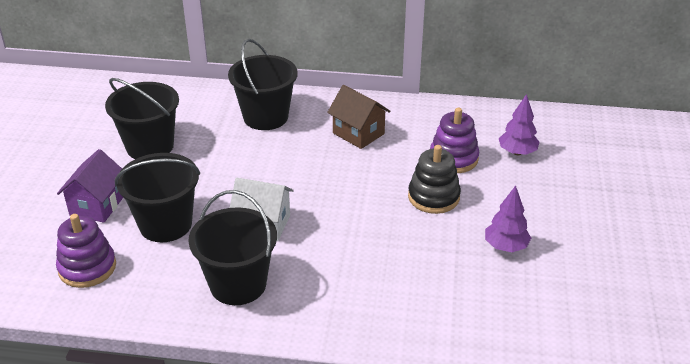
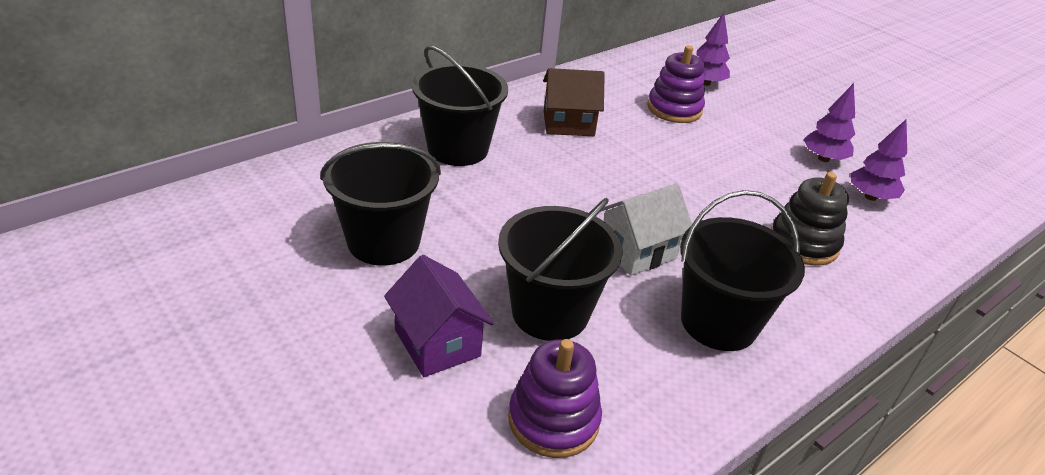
camera: 50 degrees left, 0 degrees up
(433, 197) = (716, 147): black stacking toy -> black stacking toy (803, 243)
(489, 288) = (870, 197): none -> purple tree

